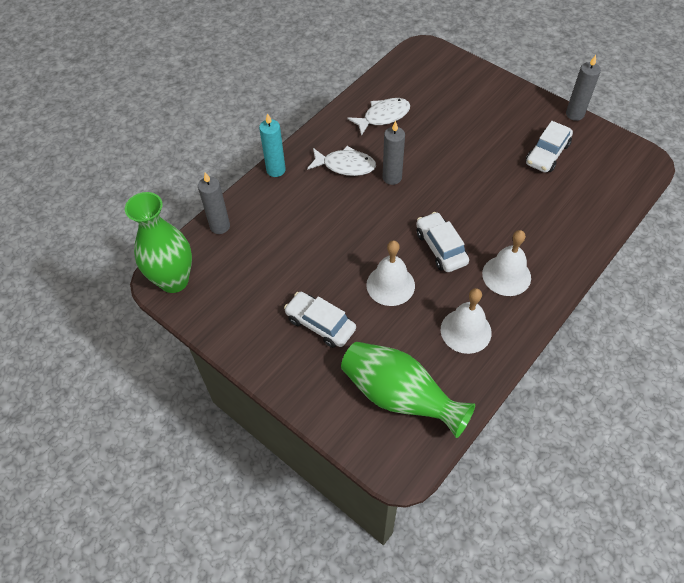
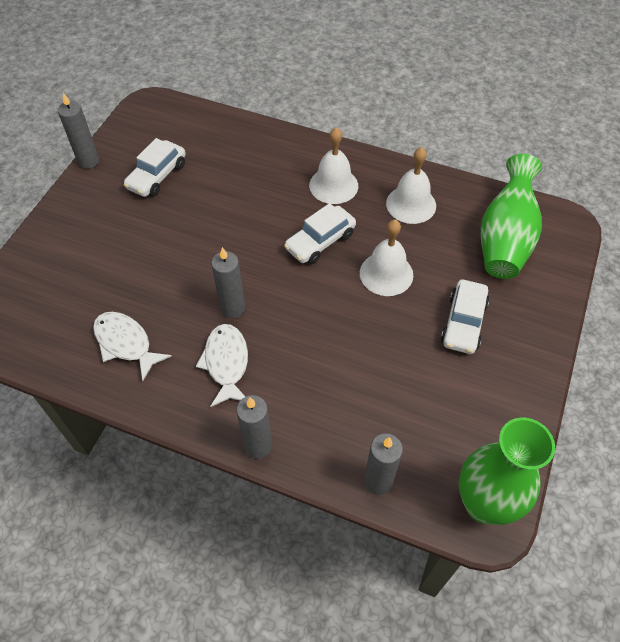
camera: 110 degrees left, 0 degrees up
(276, 170) = (258, 445): turquoise candle -> grey candle
(547, 154) = (157, 176): white car -> white car turned 105 degrees clockwise

